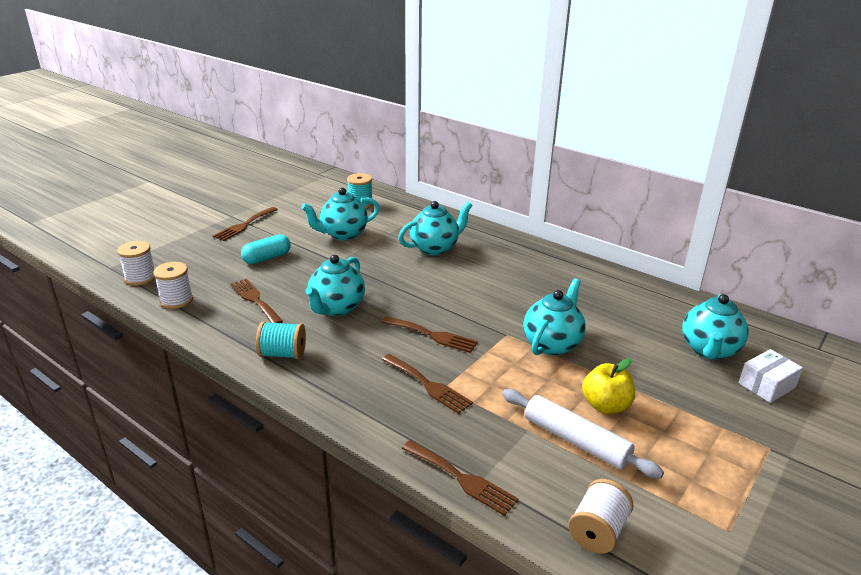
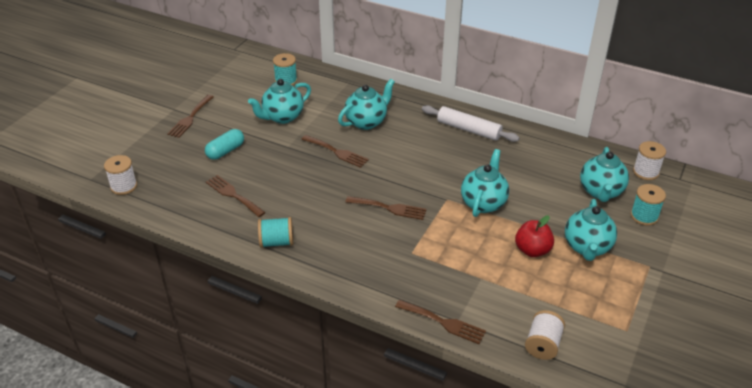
camera: 10 degrees left, 10 degrees up
(176, 300) = (166, 204): white spool -> white spool (645, 172)
(336, 308) = (304, 193): turquoise teapot -> turquoise teapot (587, 247)
(428, 385) = (399, 252): brown fork -> brown fork (337, 152)
(576, 441) = (516, 281): white rolling pin -> white rolling pin (468, 129)
(605, 406) = (532, 250): yellow apple -> red apple
(766, 385) = (644, 216): white box -> turquoise spool

